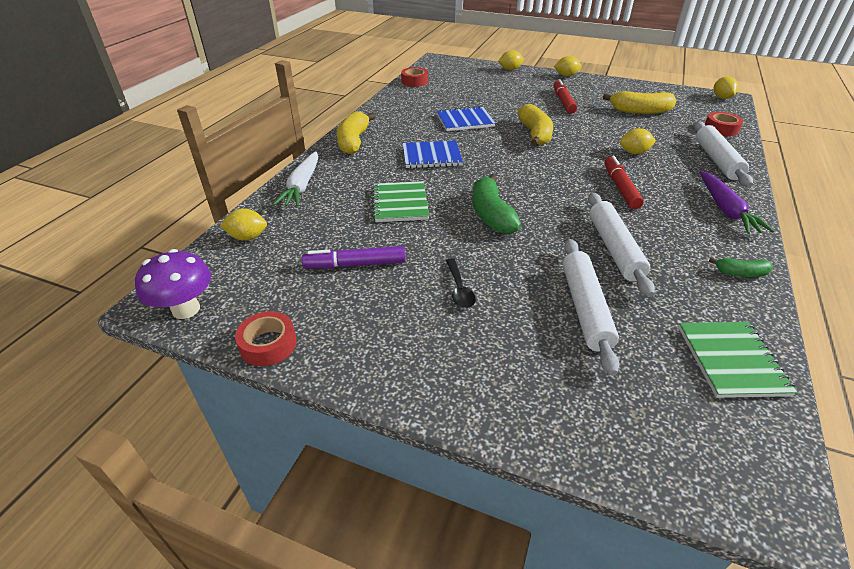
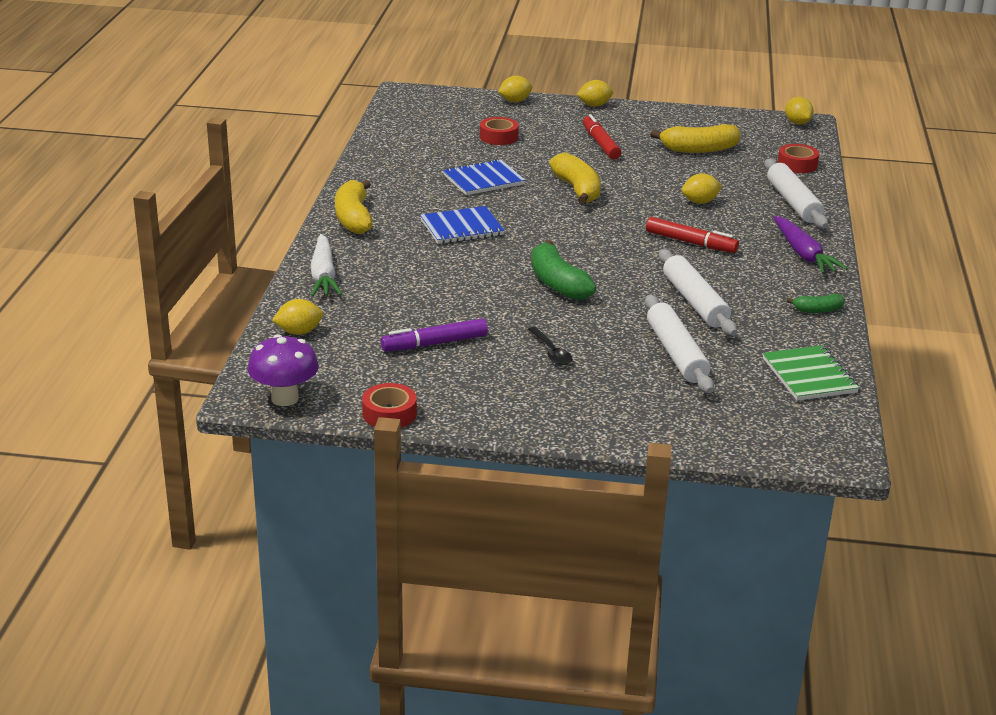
camera: 15 degrees left, 10 degrees down
(400, 203) = (451, 282): green notebook -> none
(414, 81) = (389, 129): red tape -> red tape (498, 137)
(620, 188) = (690, 242): red marker -> red marker turned 135 degrees clockwise

